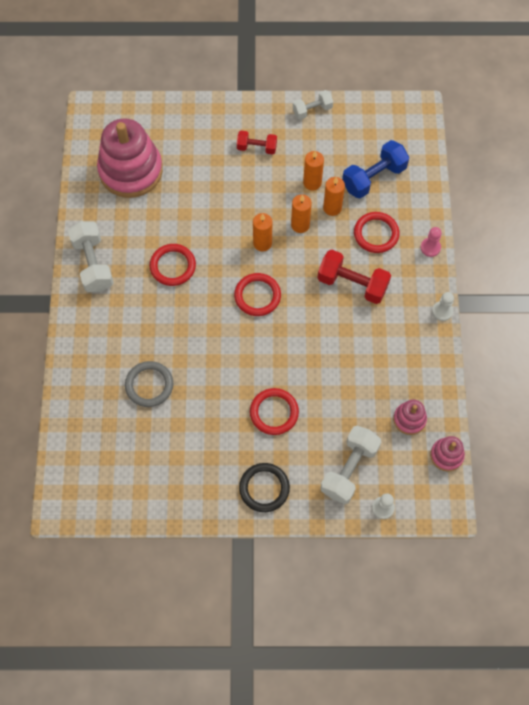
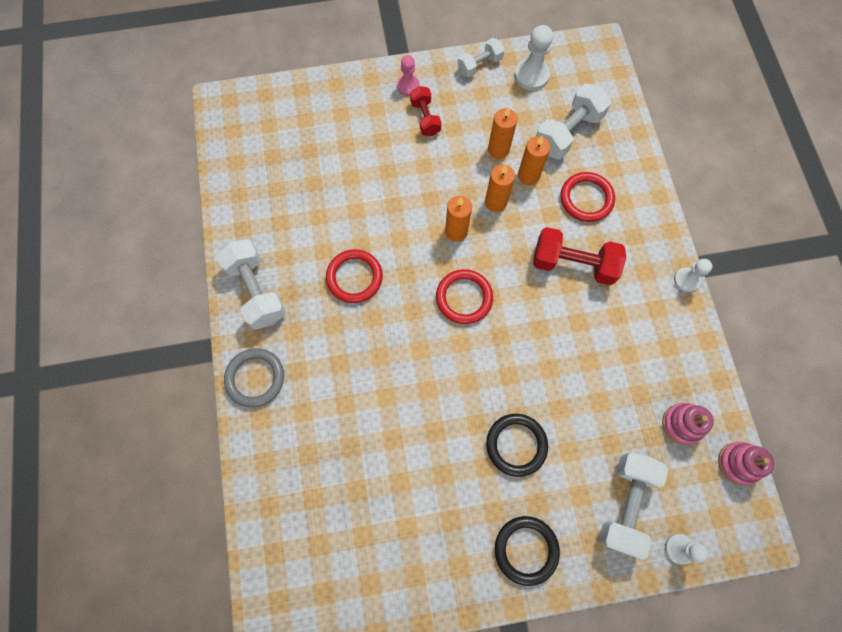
camera: 10 degrees left, 5 degrees up
(131, 170) = (282, 168): pink stacking toy -> none
(149, 385) = (354, 436): grey ring -> grey ring (255, 378)
(257, 148) = (425, 118): red dumbbell -> red dumbbell turned 75 degrees clockwise
(274, 412) = (516, 445): red ring -> black ring
(354, 125) = (531, 76): none -> white pawn
(373, 178) = (568, 132): blue dumbbell -> white dumbbell
(430, 247) = (653, 205): pink pawn -> pink pawn (408, 86)

